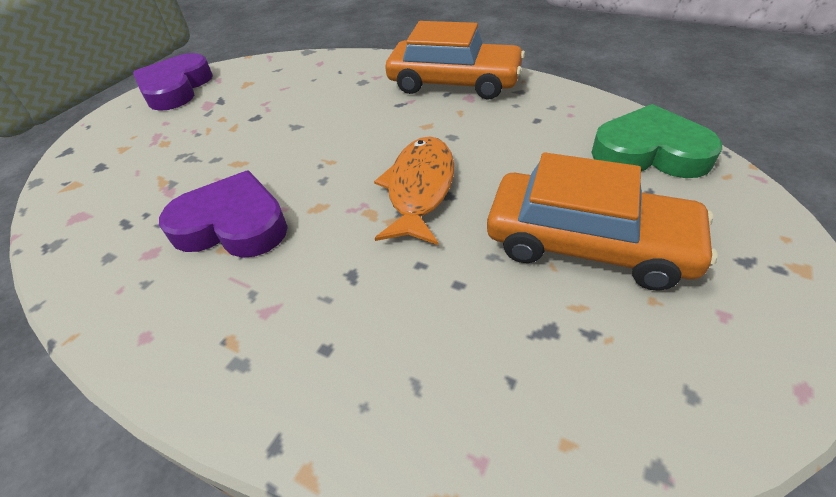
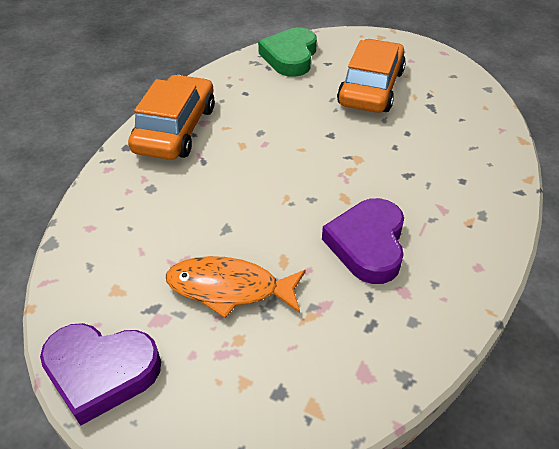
camera: 95 degrees left, 0 degrees up
(419, 189) = (324, 147): orange fish -> orange fish (229, 288)

